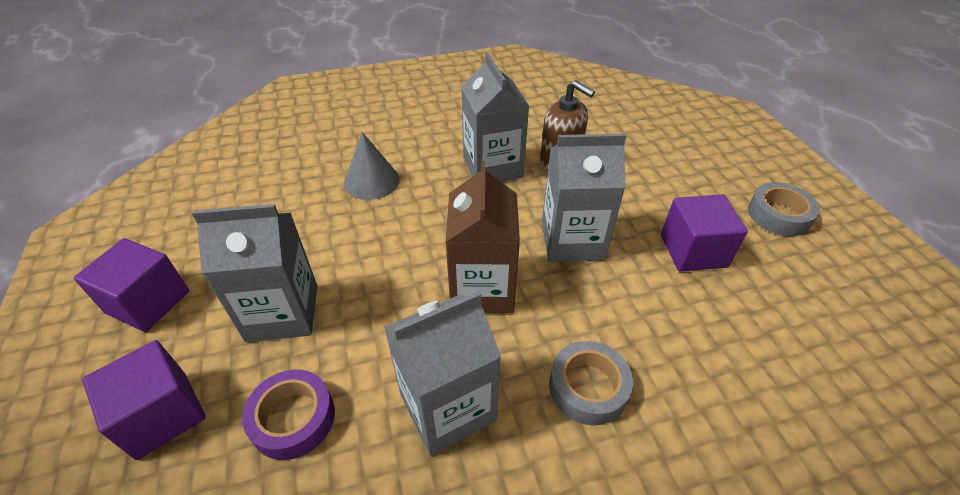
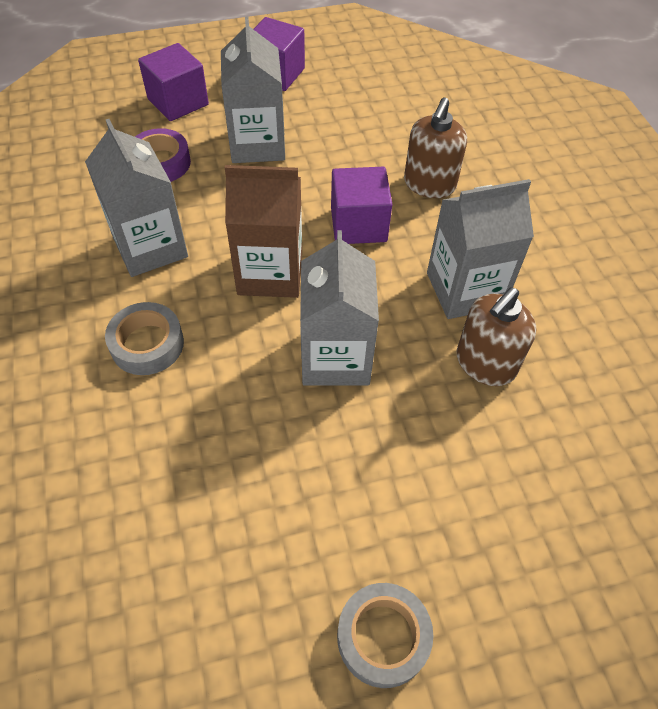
camera: 90 degrees right, 10 degrees up
(371, 181) = (429, 184): grey cone -> brown soap dispenser
(693, 251) = (312, 487): purple cube -> purple cube (358, 224)

